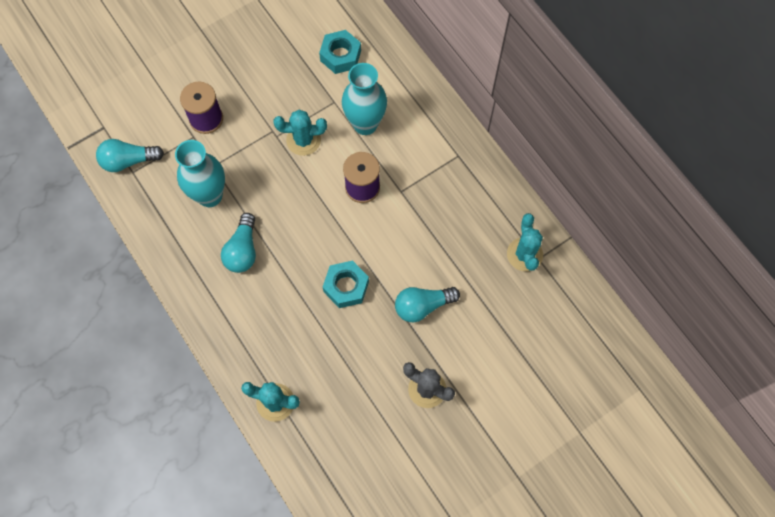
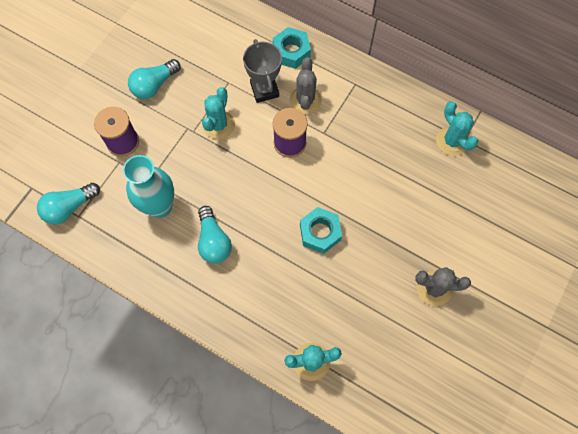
camera: 25 degrees left, 0 degrees up
(303, 140) = (218, 125): turquoise cactus -> turquoise cactus turned 45 degrees counterclockwise
(340, 56) = (214, 42): turquoise nut -> turquoise nut (291, 52)
(365, 124) = (264, 90): turquoise vase -> grey trophy
(399, 151) = (305, 100): none -> grey cactus
(422, 306) = (392, 220): turquoise light bulb -> turquoise light bulb (154, 85)

